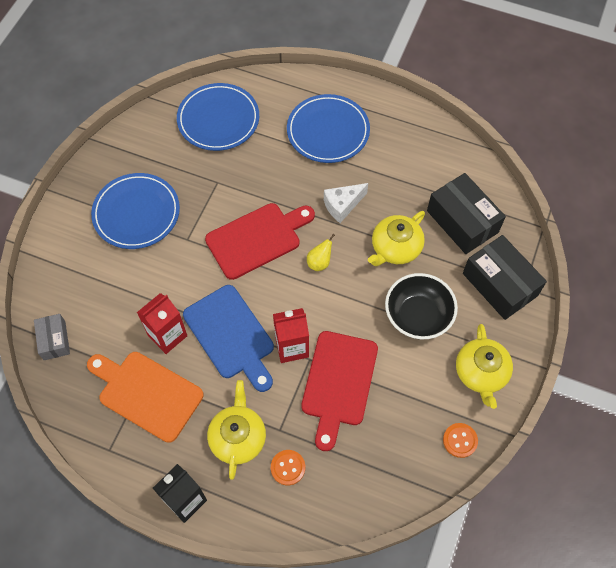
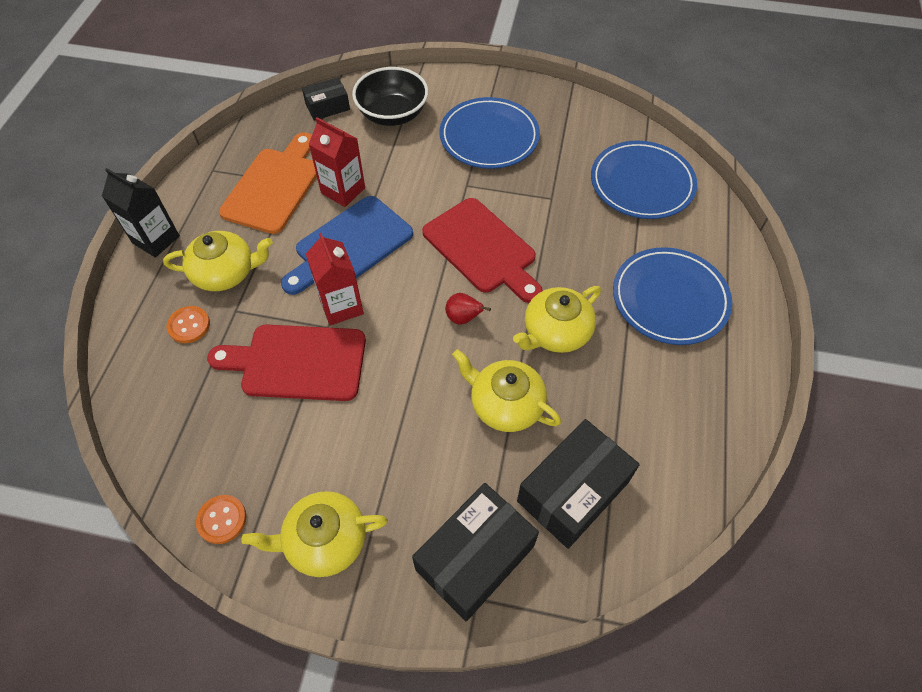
camera: 80 degrees right, 5 degrees down
(54, 340) = (327, 107): grey box -> black box
(319, 262) = (463, 318): yellow pear -> red pear
(342, 206) = (556, 332): white cheese -> yellow teapot
(418, 316) = (404, 445): black bowl -> black bowl (392, 114)

